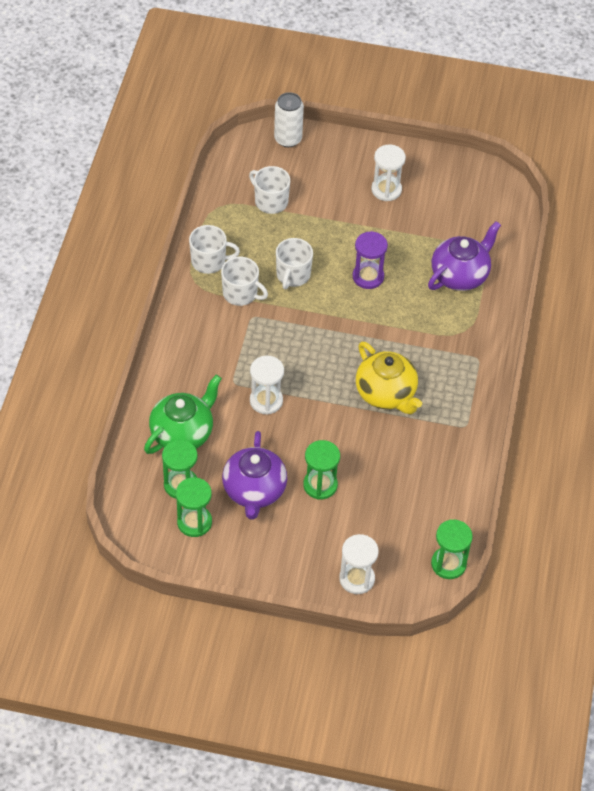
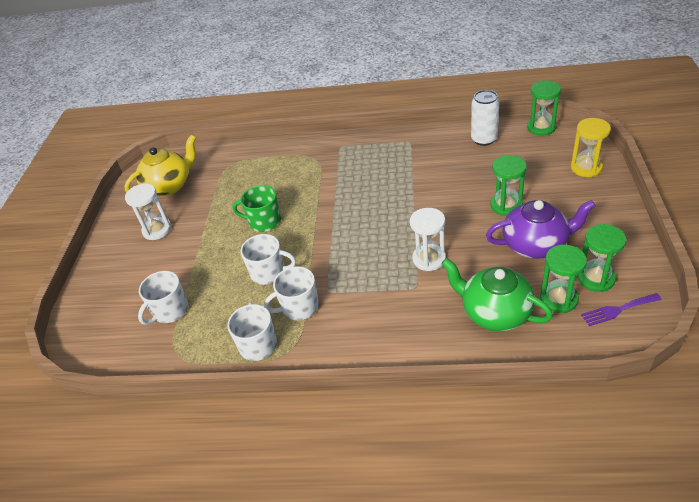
camera: 90 degrees left, 10 degrees down
(153, 523) = (617, 310): none -> purple fork
(241, 293) = (299, 307): white mug -> white mug turned 135 degrees counterclockwise
(288, 139) = (80, 315): white can -> white can (484, 139)
(357, 579) = (586, 168): white hourglass -> yellow hourglass
(368, 277) = (264, 222): purple hourglass -> green mug
(386, 394) = (392, 187): yellow teapot -> yellow teapot (169, 185)
(460, 275) = (255, 170): purple teapot -> none

